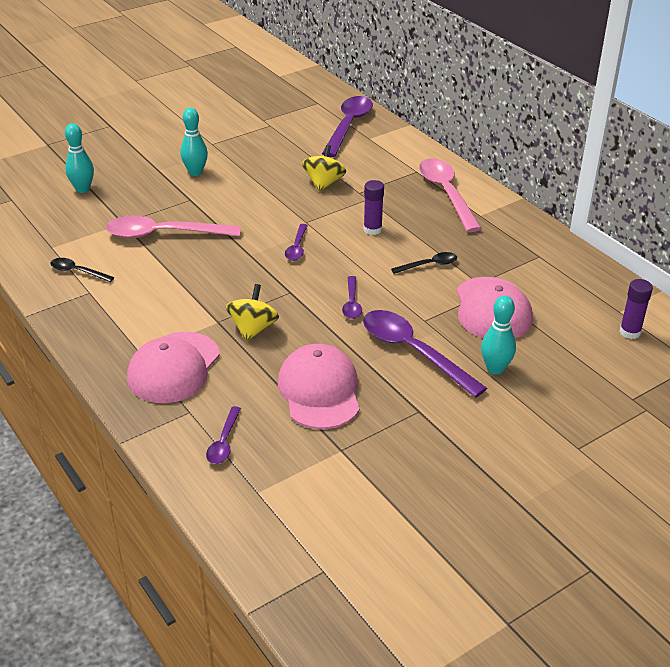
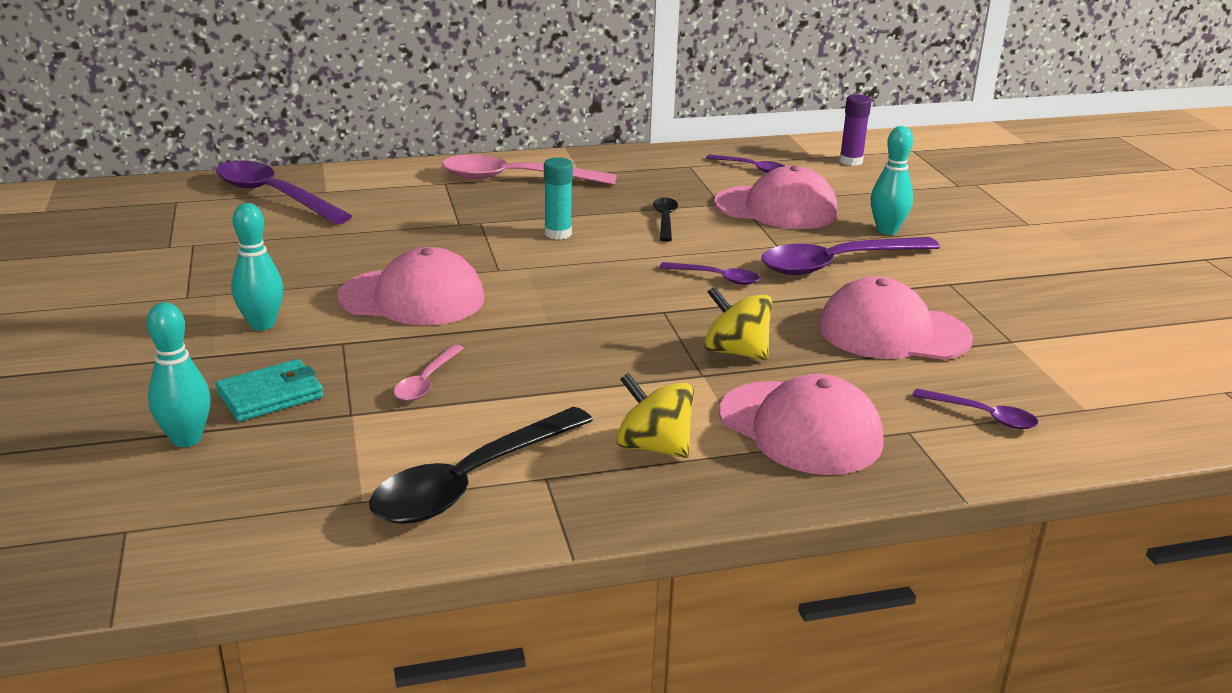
camera: 70 degrees left, 10 degrees down
(77, 271) = (470, 481): black spoon -> black spoon, size x2.00
(129, 197) = (270, 395): none -> turquoise wallet
(163, 234) = (426, 382): pink spoon -> pink spoon, size x0.50
(251, 205) = (412, 298): none -> pink cap
(297, 248) = (559, 287): purple spoon -> purple spoon (752, 168)
(324, 183) = (410, 240): yellow spinning top -> yellow spinning top (653, 446)
(372, 229) = (558, 233): purple glue stick -> turquoise glue stick

